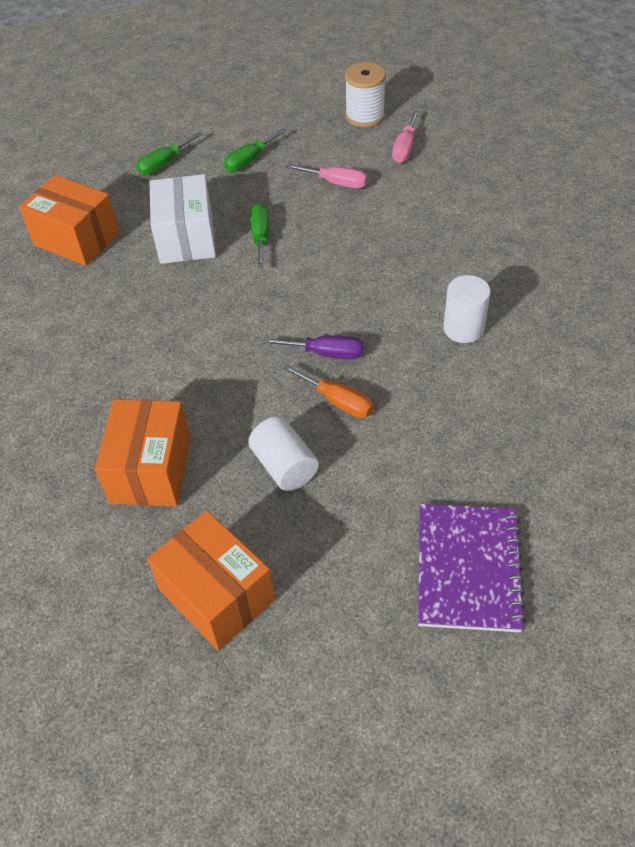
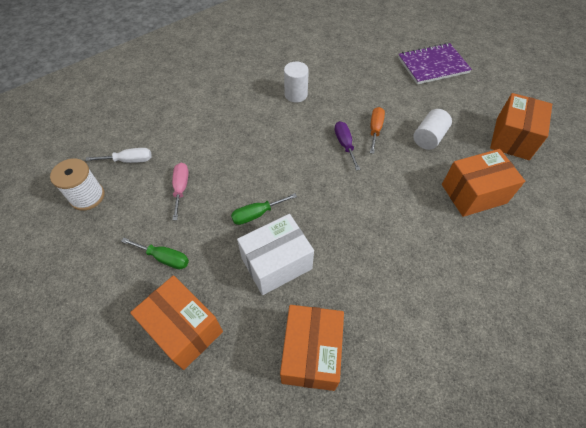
camera: 115 degrees left, 5 degrees up
(164, 164) = (184, 329): green screwdriver -> orange box
(405, 148) = (129, 160): pink screwdriver -> white screwdriver

